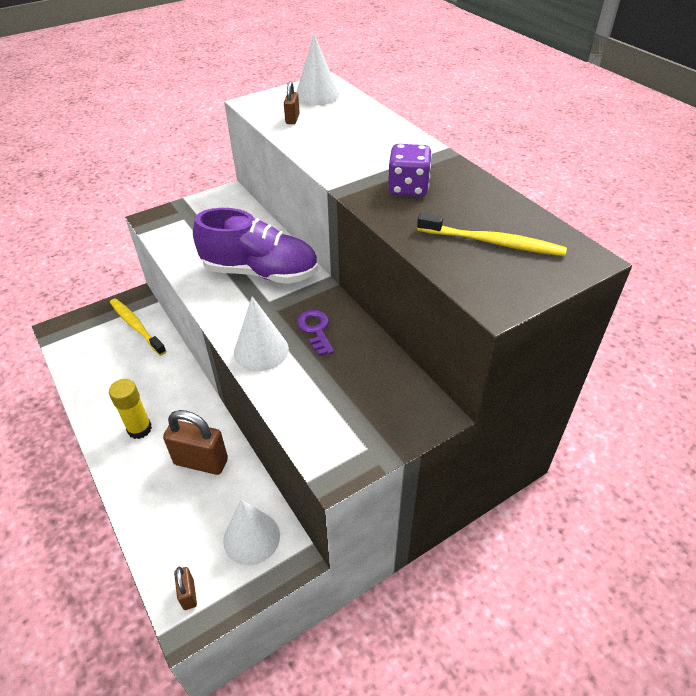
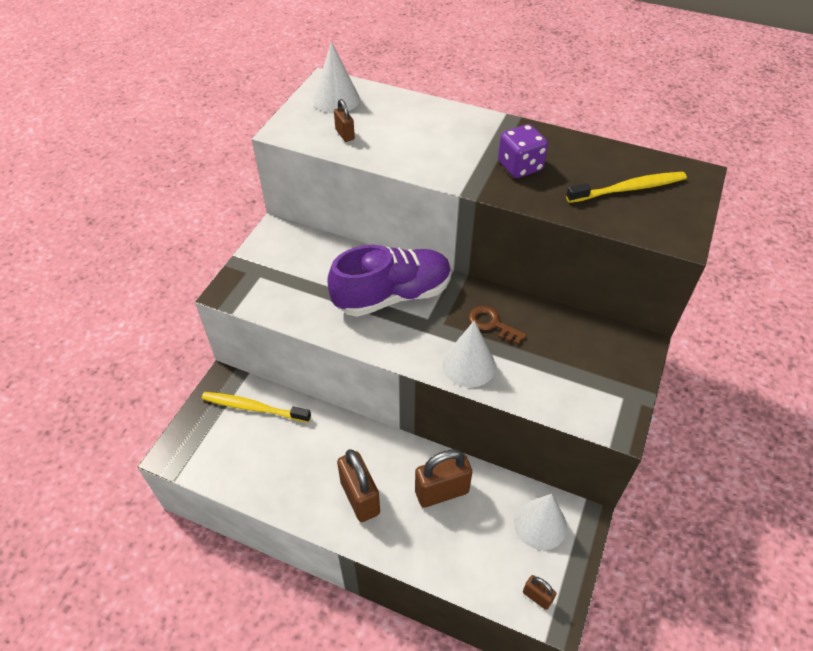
camera: 35 degrees left, 5 degrees up
(139, 429) = (360, 497): yellow glue stick -> brown padlock
(315, 330) = (492, 324): purple key -> brown key

